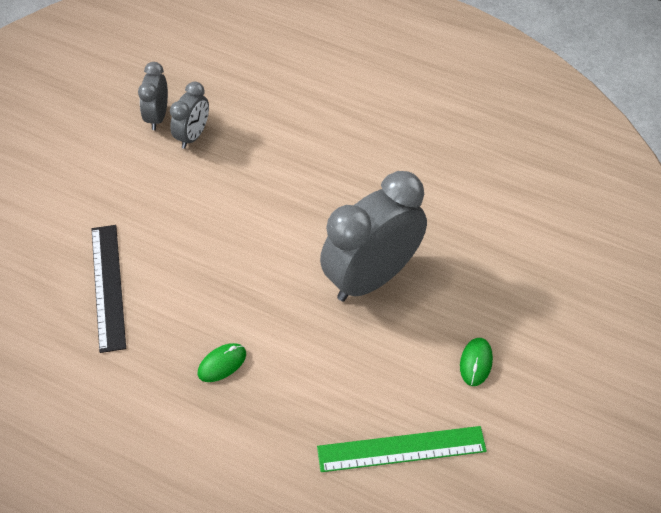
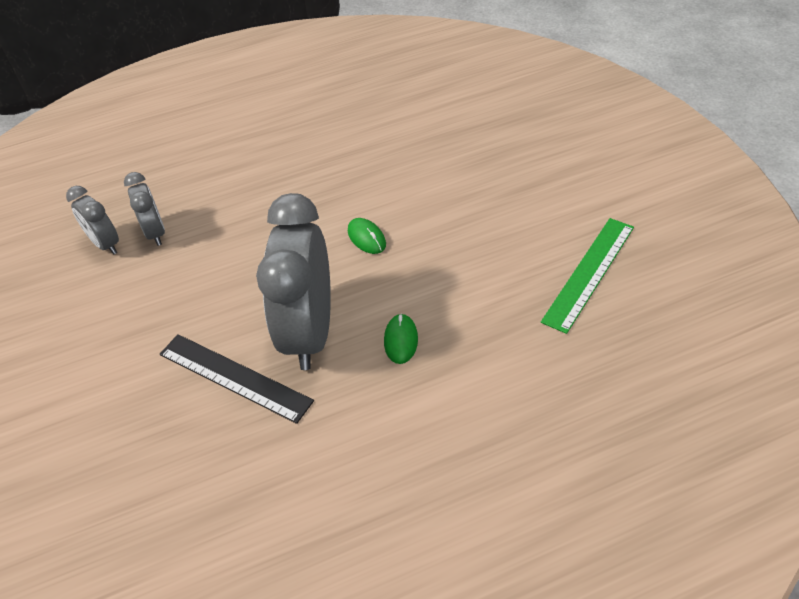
camera: 45 degrees left, 5 degrees down
(371, 278) = (419, 204): grey clock -> grey clock (309, 332)
(476, 363) = (552, 191): green mouse -> green mouse (366, 238)

